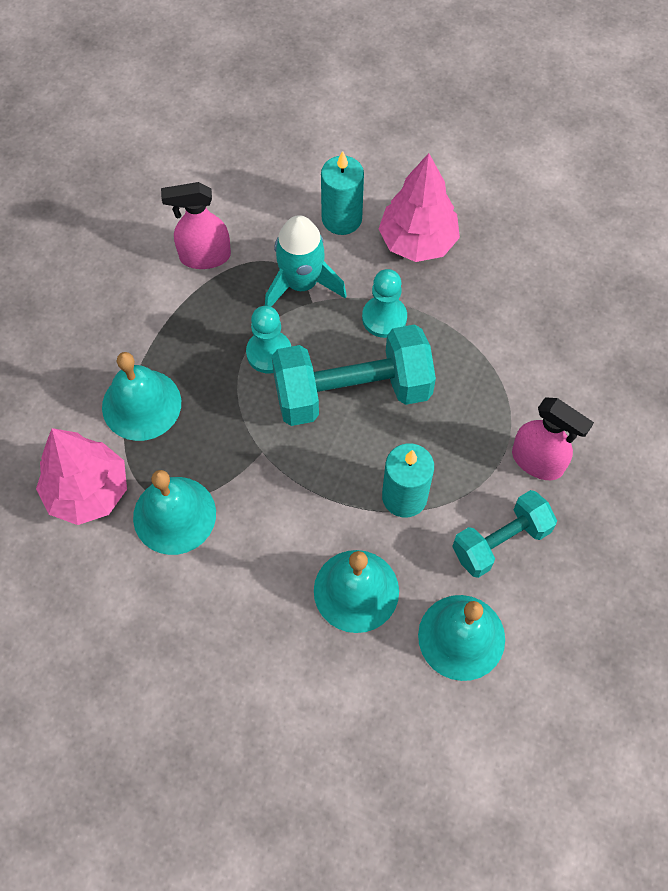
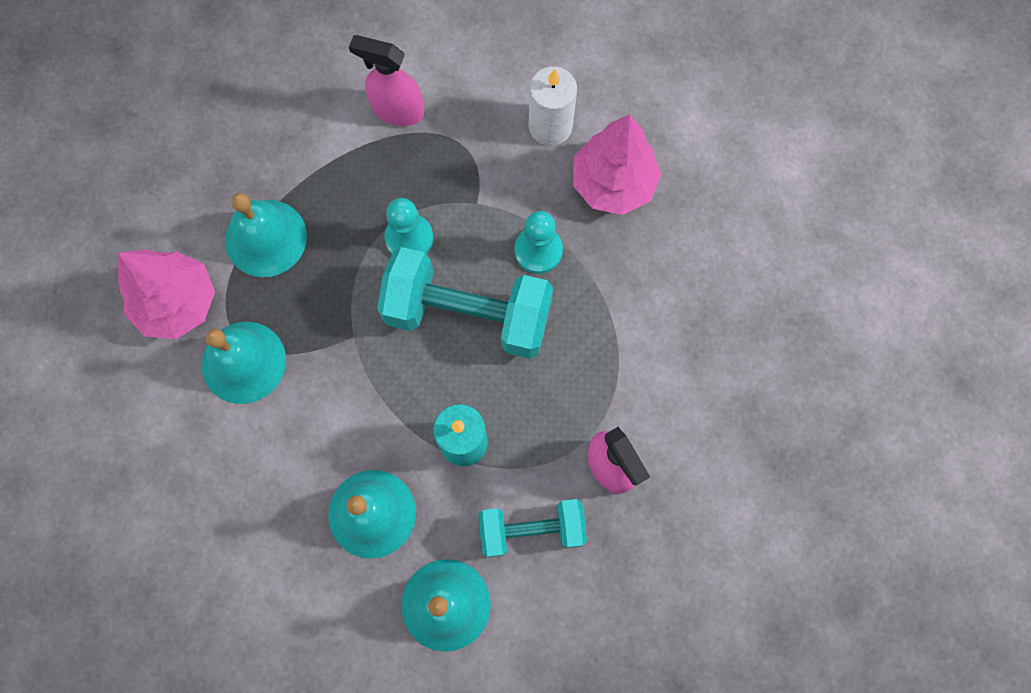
camera: 25 degrees right, 10 degrees up
(301, 283) = (476, 179): turquoise rocket -> none
(341, 219) = (550, 126): turquoise candle -> white candle

